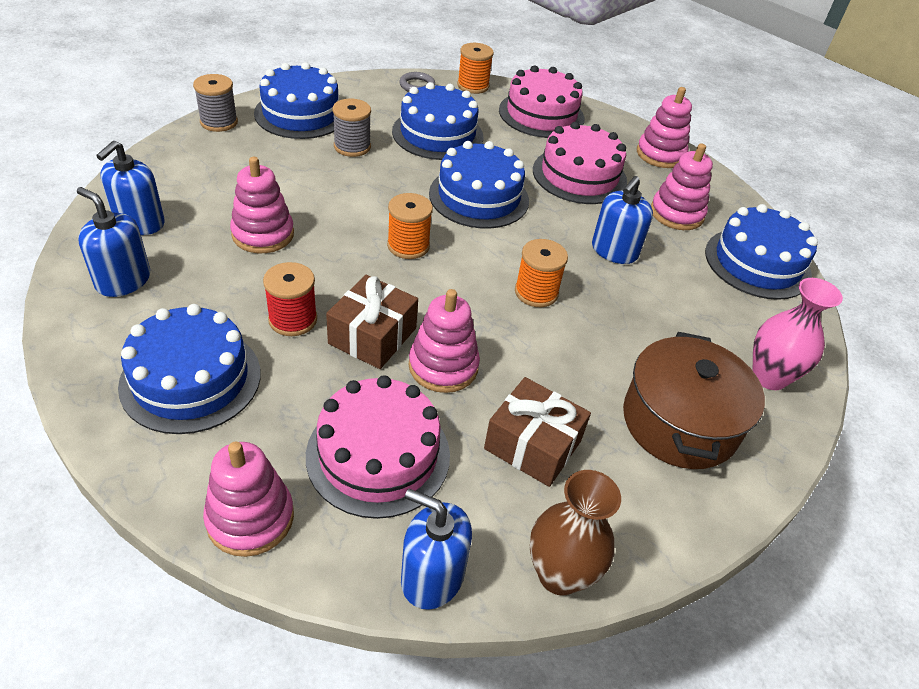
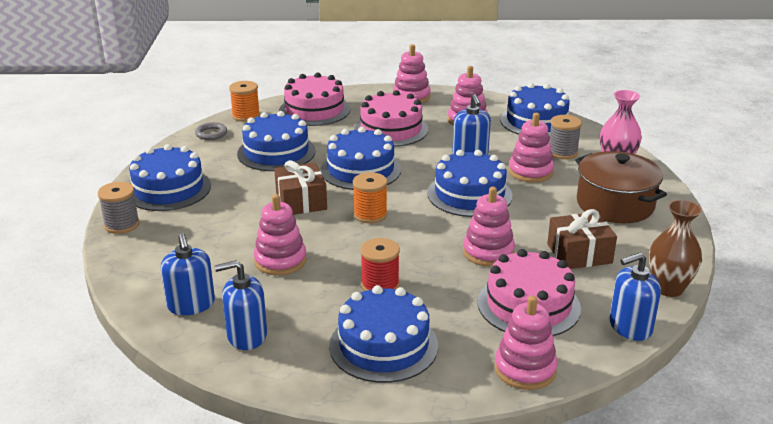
camera: 40 degrees left, 15 degrees down
(352, 147) = (239, 187): grey spool -> grey spool (562, 152)
(372, 336) = (432, 264): brown gift -> brown gift (301, 201)
(536, 292) = (469, 194): orange spool -> blue cake
(646, 314) = (530, 172): none -> pink stacking toy

